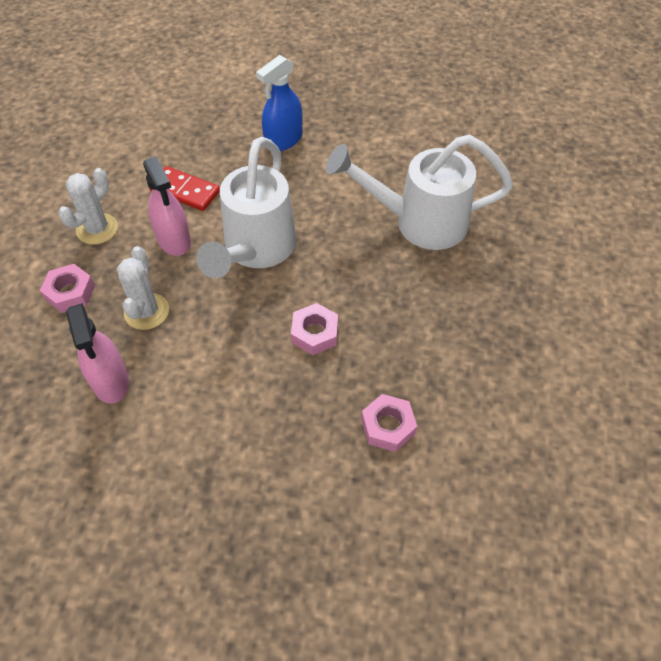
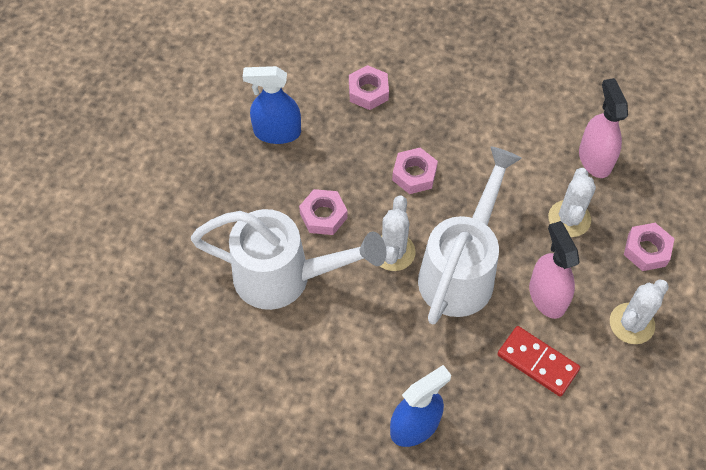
camera: 170 degrees left, 5 degrees up
(323, 256) = (393, 252): none -> white cactus
(399, 279) = (323, 216): none -> pink nut
(478, 357) = (277, 132): none -> blue spray bottle

